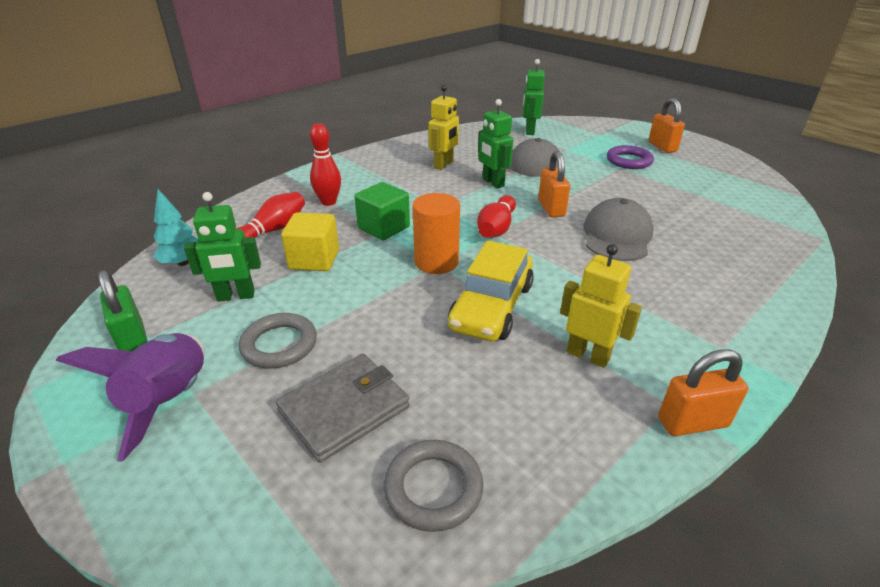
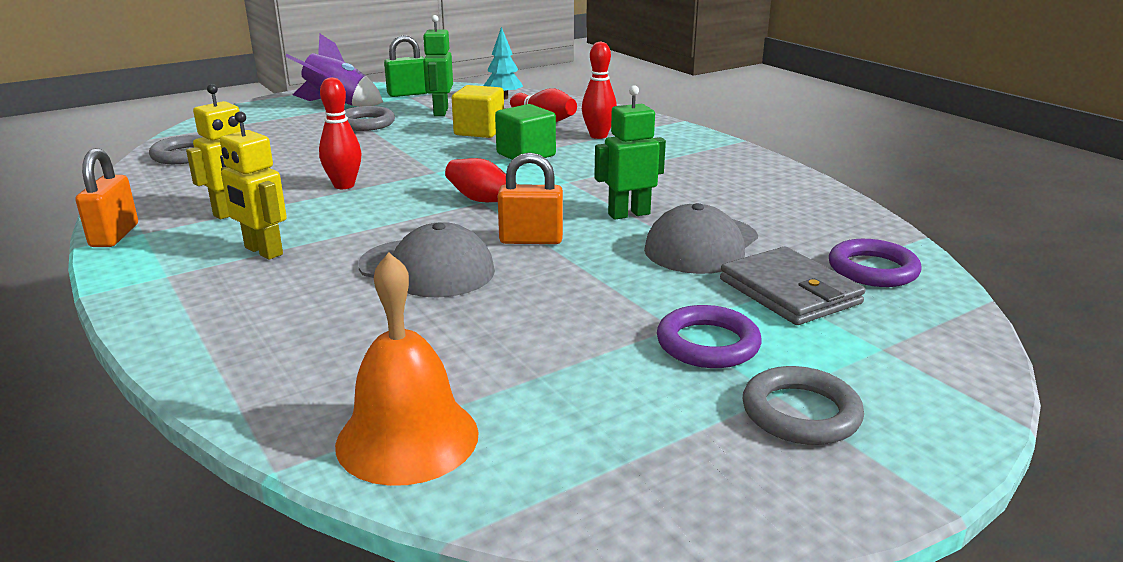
camera: 100 degrees right, 10 degrees down
(344, 409) = (278, 138): grey wallet -> grey wallet (789, 292)
(436, 262) = (440, 171): orange cylinder -> none
(444, 165) = (699, 191): yellow robot -> yellow robot (263, 251)
(491, 307) = (344, 185): yellow car -> red bowling pin
(529, 131) = (873, 269): green robot -> purple ring
(662, 147) = (800, 413): orange padlock -> grey ring
(767, 213) = (407, 438): none -> orange bell

